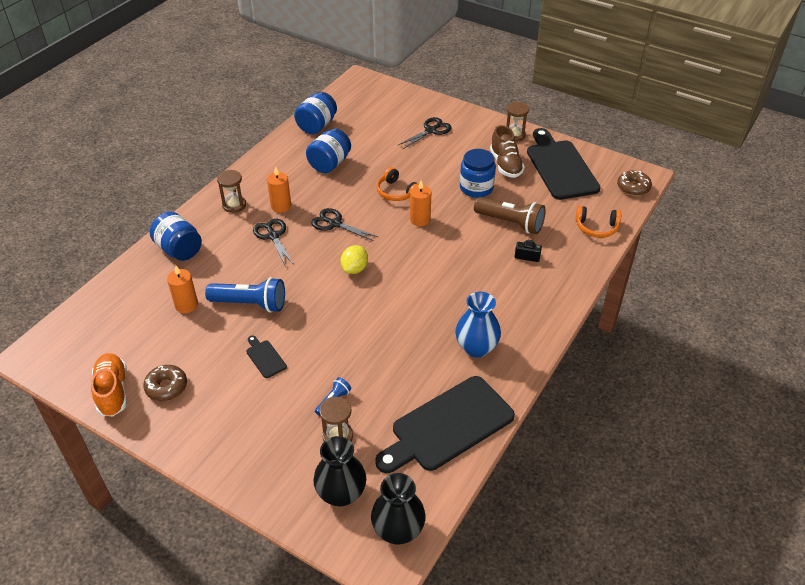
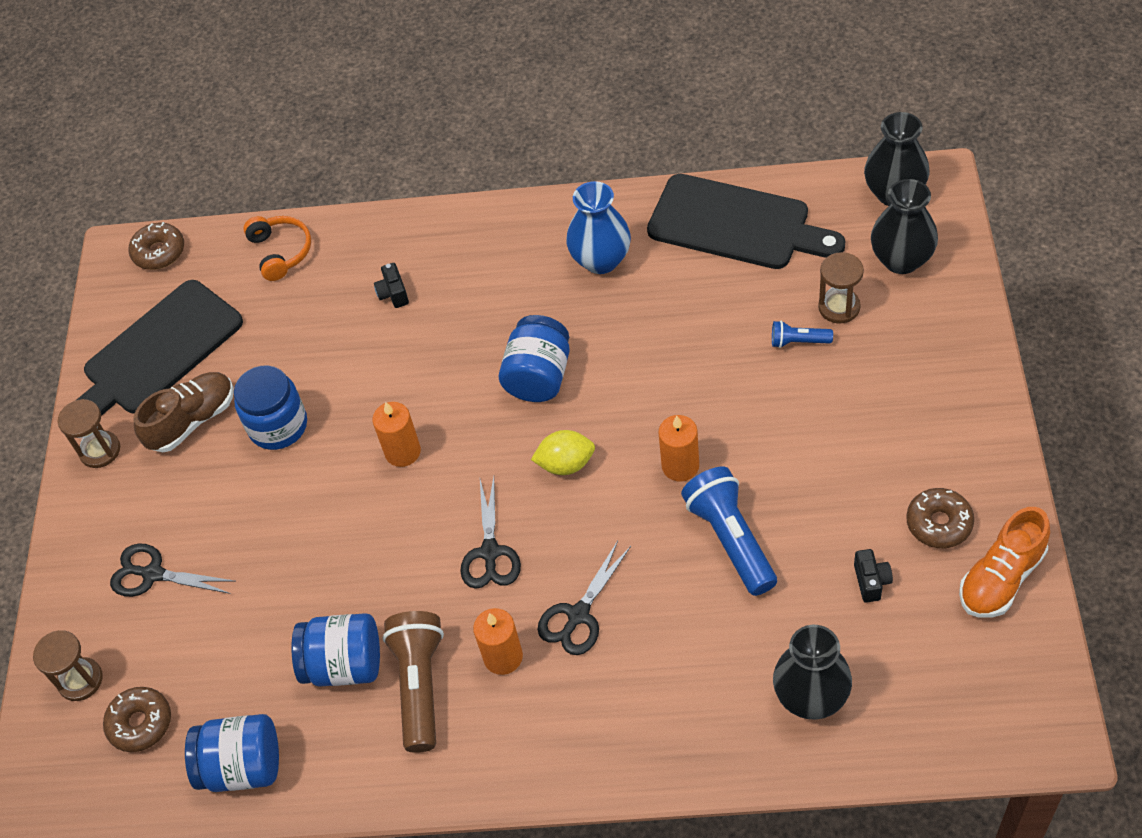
camera: 115 degrees left, 10 degrees up
(149, 287) = (811, 697): none -> black vase
(171, 341) = (871, 581): none -> black camera
(179, 250) = (708, 723): blue jar -> blue jar (539, 376)
(186, 305) = (799, 616): orange candle -> orange candle (680, 466)
(234, 205) = (550, 729): brown hourglass -> brown hourglass (80, 680)
(265, 357) = (800, 454): black cutting board -> none
(364, 109) = (140, 723): none -> brown donut
(396, 192) = (357, 520): orange headphones -> none
(510, 223) = (335, 345): brown flashlight -> brown flashlight (420, 686)

